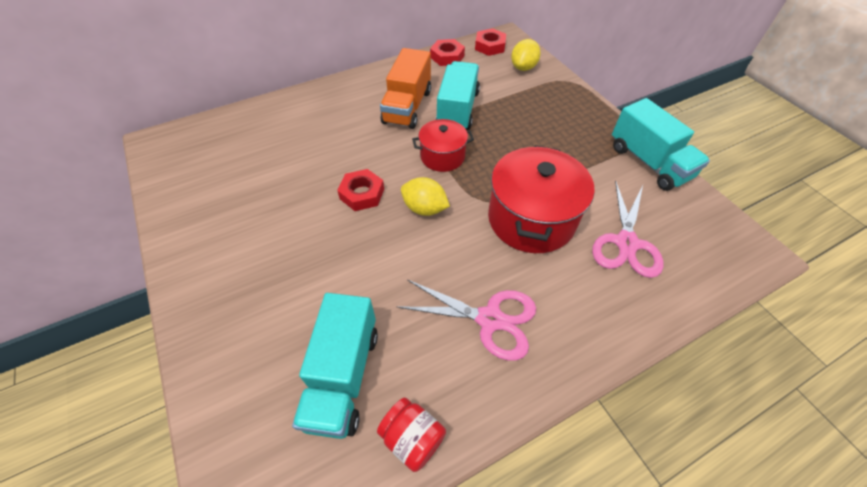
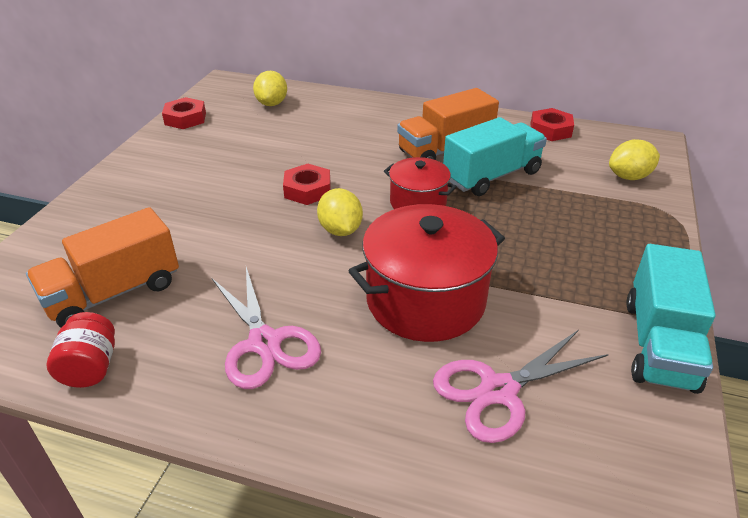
camera: 45 degrees right, 15 degrees down
(230, 139) = (272, 103): none -> yellow lemon
(343, 376) = (114, 293): turquoise truck -> orange truck
(490, 46) = (616, 141): red nut -> red nut (185, 118)

